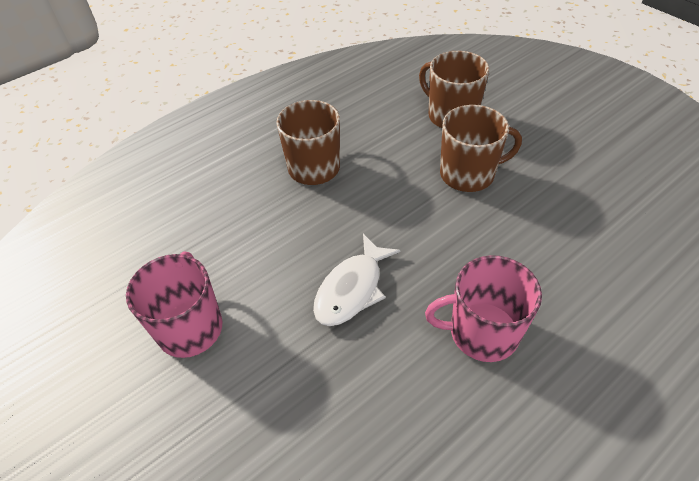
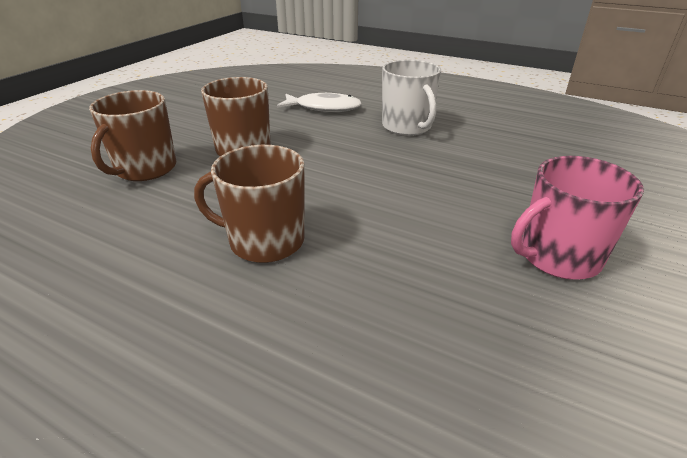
camera: 115 degrees left, 15 degrees down
(352, 289) = (419, 178): white fish -> white fish (324, 108)
(482, 333) = (407, 127): pink mug -> white mug

